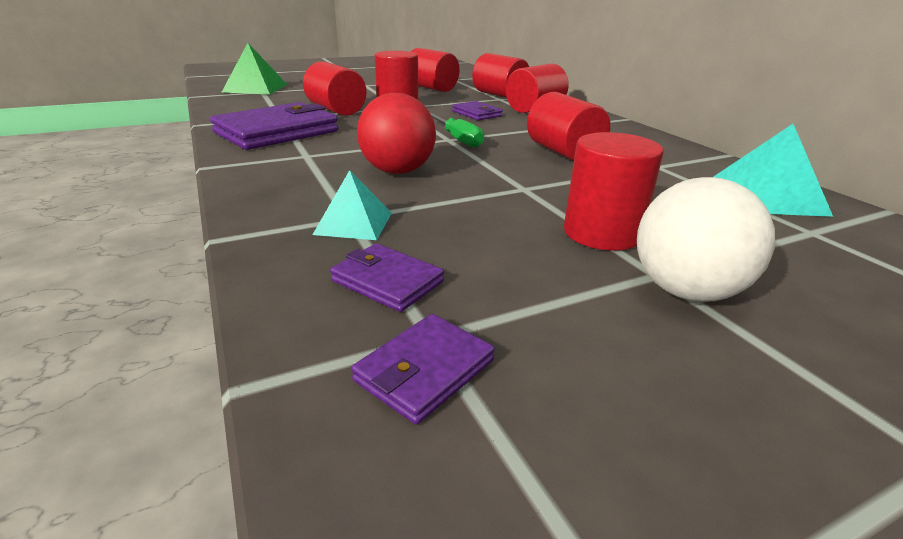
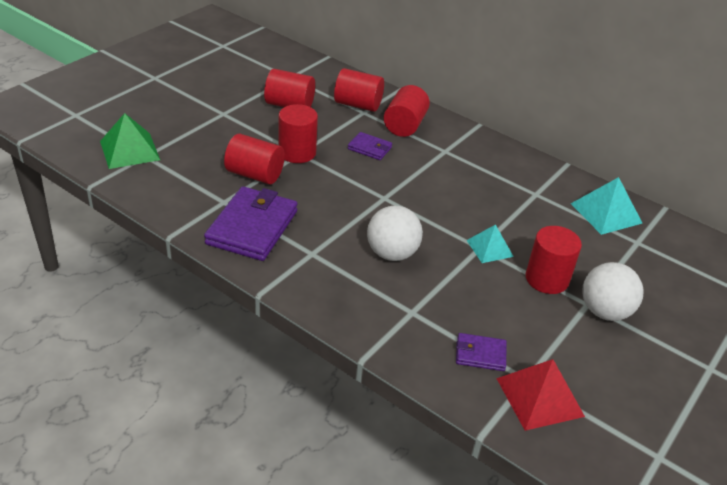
camera: 30 degrees left, 10 degrees up
(353, 223) = (420, 316): turquoise pyramid -> turquoise pyramid (489, 248)
(398, 171) = (392, 253): red ball -> white ball
(424, 370) = (539, 397): purple wallet -> red pyramid
(457, 139) = (391, 196): green screwdriver -> none
(563, 152) = (471, 193): red cylinder -> none

